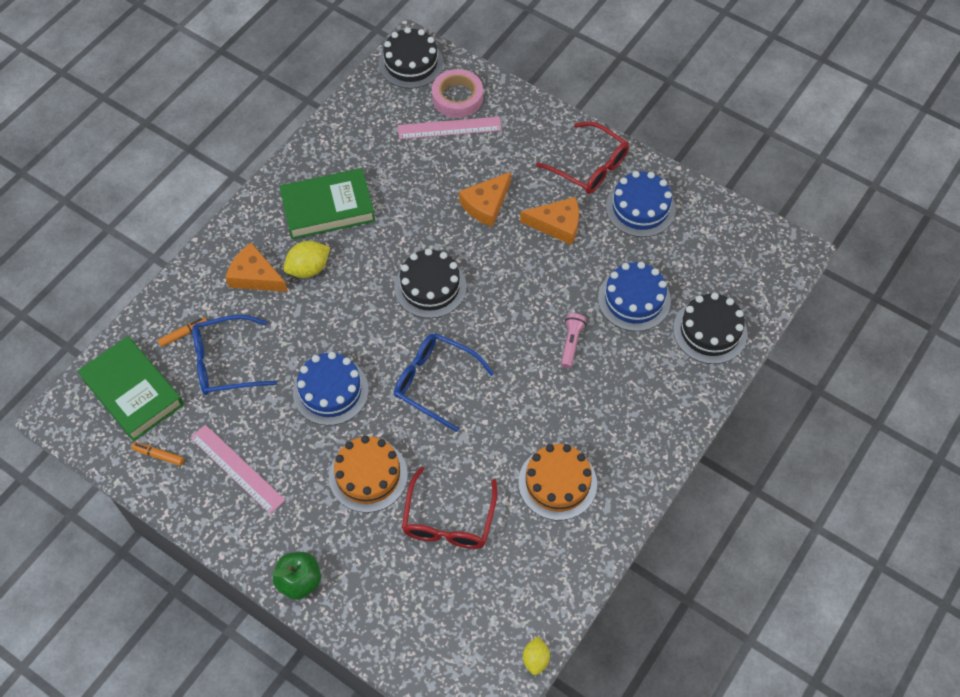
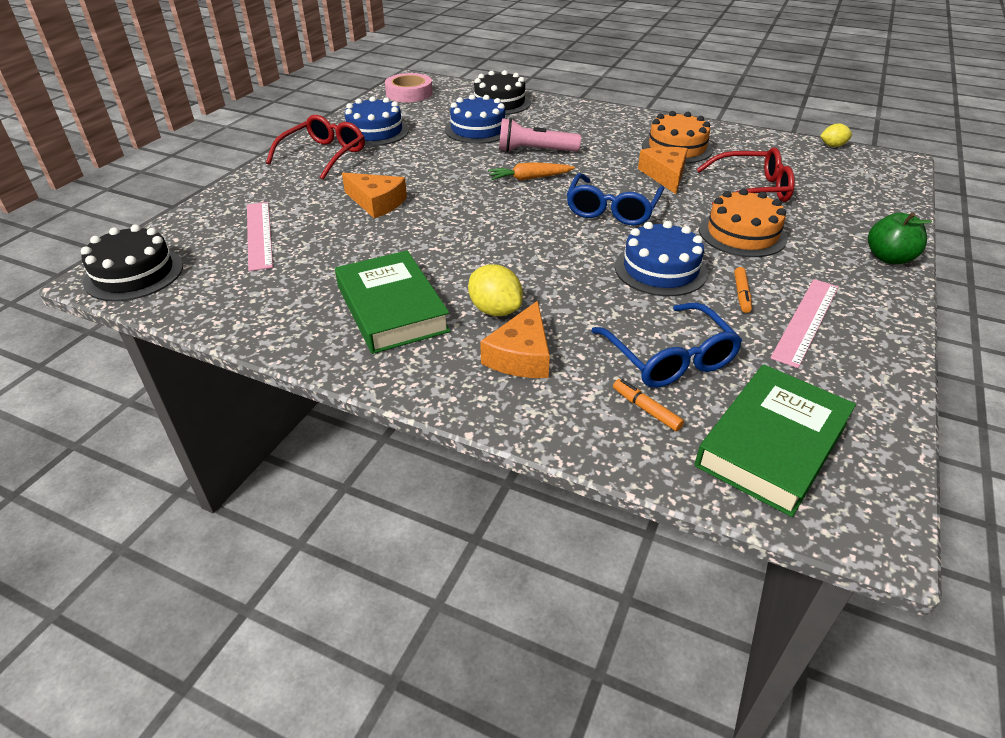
camera: 100 degrees left, 20 degrees down
(158, 455) = (845, 393): orange marker -> orange marker (741, 294)
(430, 287) = (495, 224): black cake -> none
(457, 97) = (209, 234): pink tape -> pink tape (409, 93)
(510, 327) = (529, 178): none -> orange carrot
(557, 225) = (399, 165): orange cheese -> orange cheese (665, 175)
(571, 343) = (535, 151): pink flashlight -> pink flashlight, size x1.56

